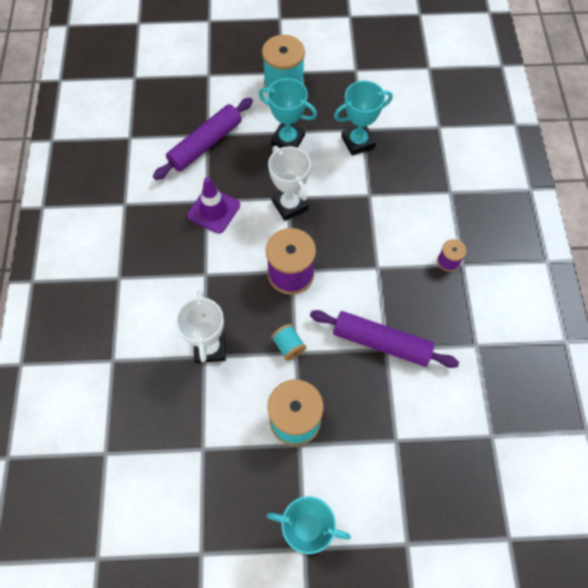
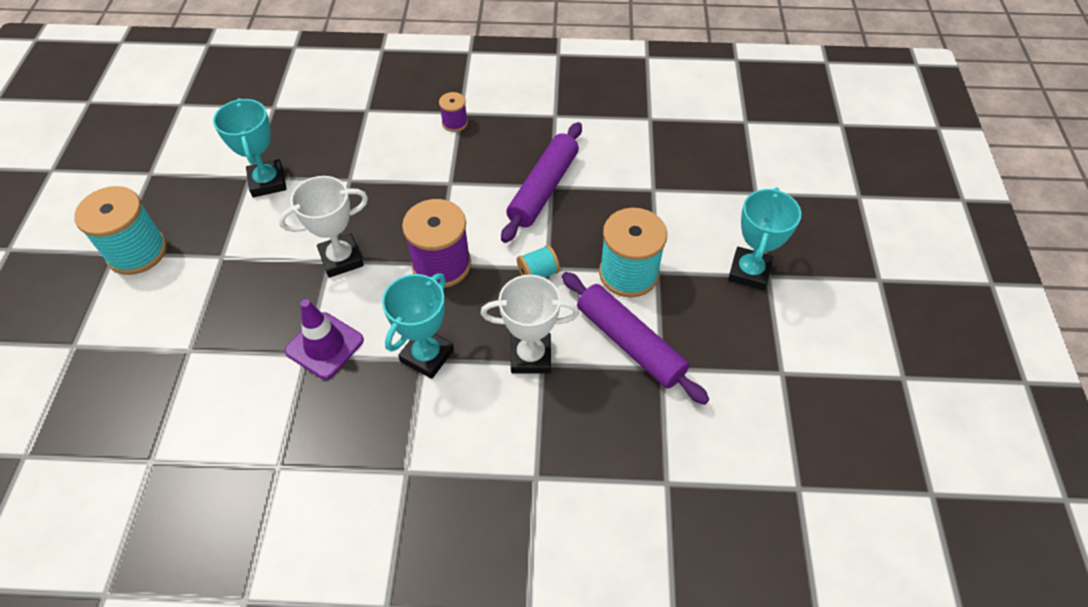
camera: 85 degrees left, 10 degrees down
(205, 144) = (206, 353): purple rolling pin -> purple rolling pin (630, 343)
(288, 140) = (236, 254): turquoise trophy -> turquoise trophy (427, 356)

